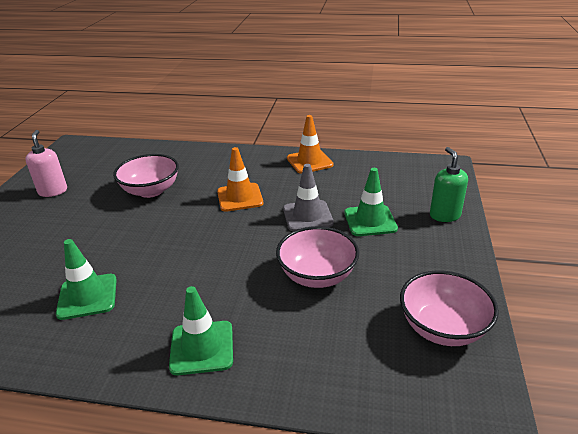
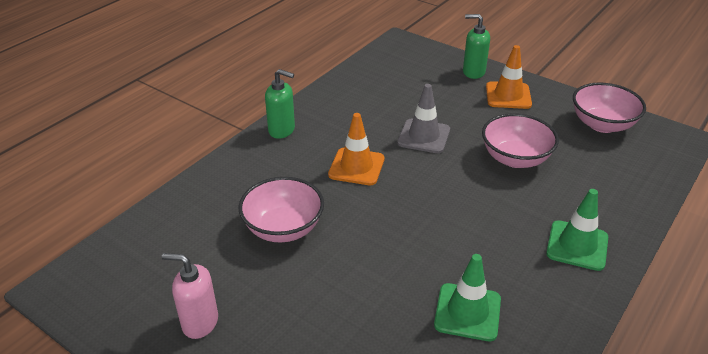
camera: 65 degrees left, 5 degrees up
(261, 156) = (282, 130): none -> green soap dispenser
(309, 161) = (324, 105): orange traffic cone -> orange traffic cone (508, 95)
(370, 221) = (455, 107): green traffic cone -> none

